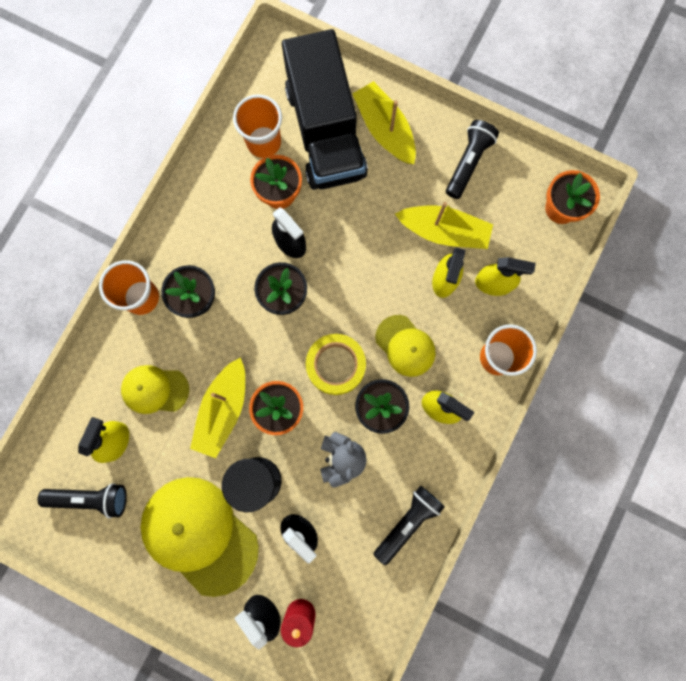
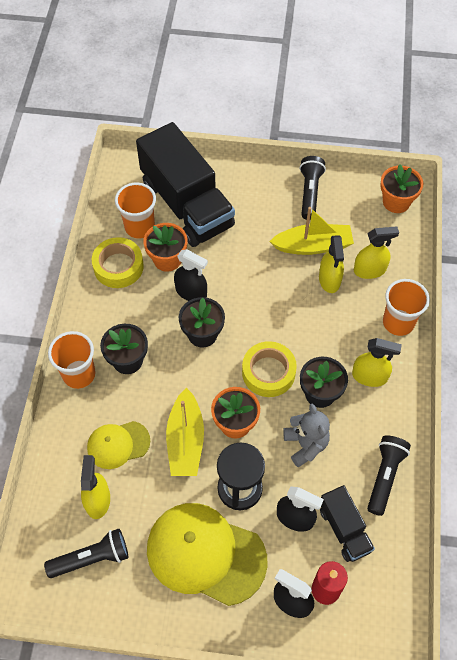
camera: 20 degrees left, 20 degrees down
(224, 184) = (118, 266): none -> yellow tape
(344, 561) = (344, 529): none -> black truck
(384, 129) = (234, 190): yellow boat -> none
(405, 346) = (320, 338): yellow cap -> none

